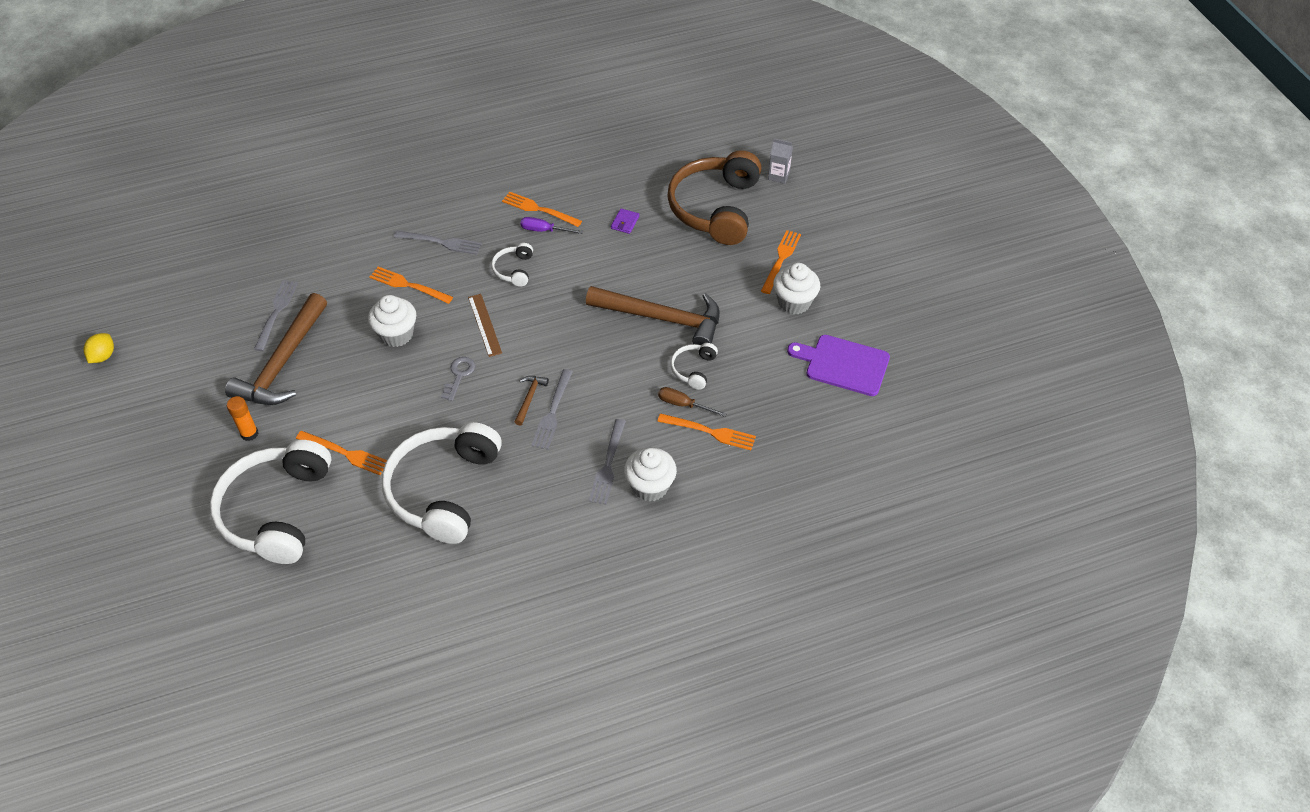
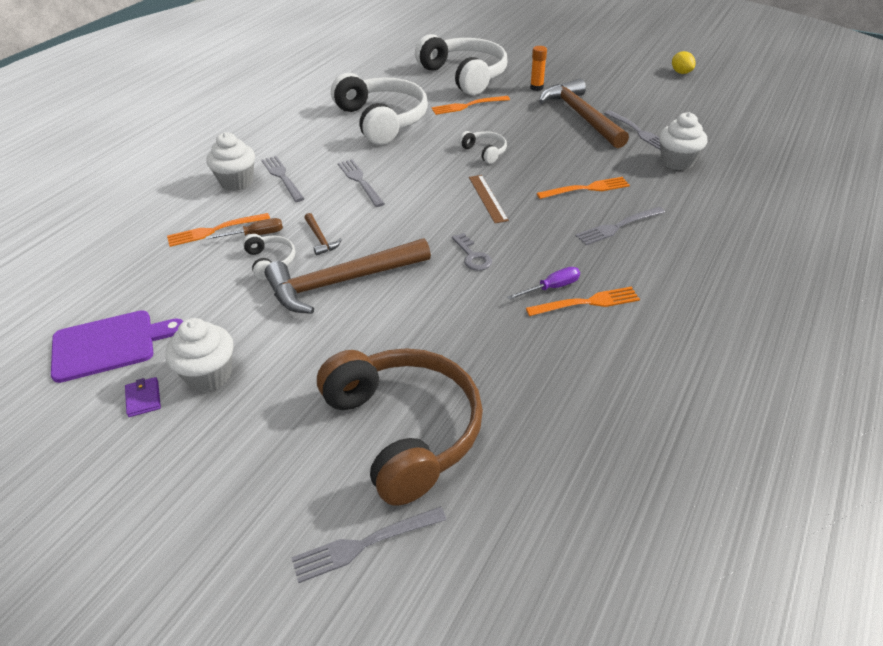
camera: 140 degrees right, 10 degrees down
(396, 334) = (540, 162): white cupcake -> white cupcake (677, 162)
(459, 376) = (458, 165): grey key -> grey key (472, 256)
(484, 325) = (488, 198): brown ruler -> brown ruler turned 45 degrees clockwise
(514, 270) = (526, 243): white headphones -> white headphones (485, 152)
(529, 398) = (388, 179): brown hammer -> brown hammer (320, 239)
(625, 222) = (486, 344): purple wallet -> purple wallet (143, 399)
(778, 176) = (363, 545): grey carton -> grey fork
(781, 259) = (262, 415): orange fork -> none

